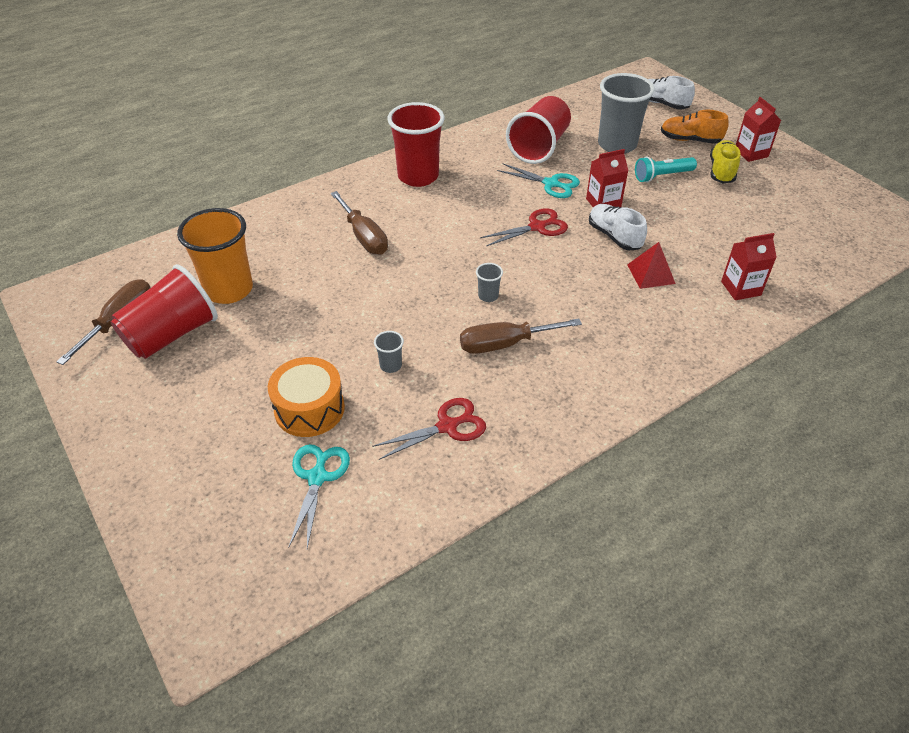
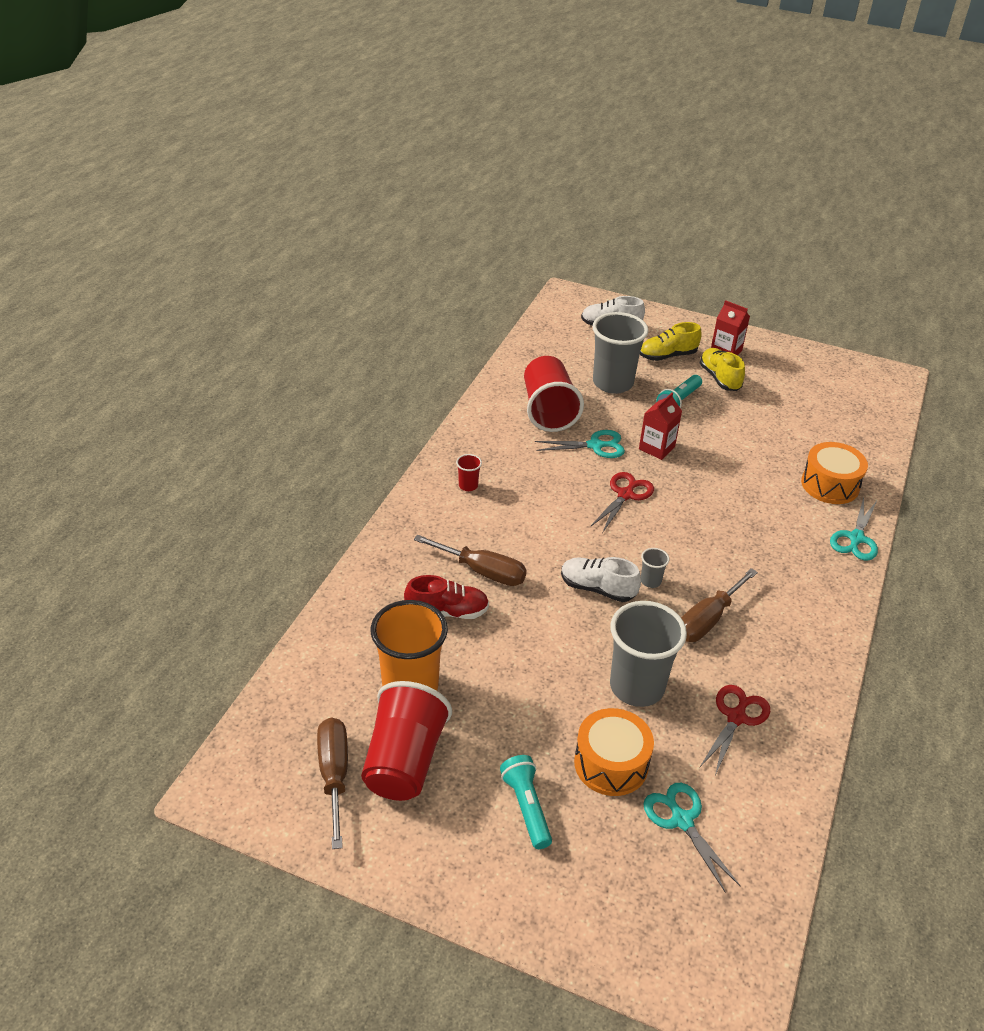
camera: 35 degrees left, 5 degrees down
(216, 406) = (526, 807): none -> turquoise flashlight
(308, 253) = (447, 612): none -> red shoe
(390, 365) = (637, 687): grey cup -> grey cup, size x2.38
(418, 176) = (468, 486): red cup -> red cup, size x0.42
(614, 236) = (695, 477): white shoe -> white shoe (597, 588)
(651, 274) = (755, 501): red pyramid -> none
(690, 140) = (667, 356): orange shoe -> yellow shoe
(719, 340) = (856, 538): none -> turquoise scissors
(741, 288) = (830, 485): red carton -> orange drum

